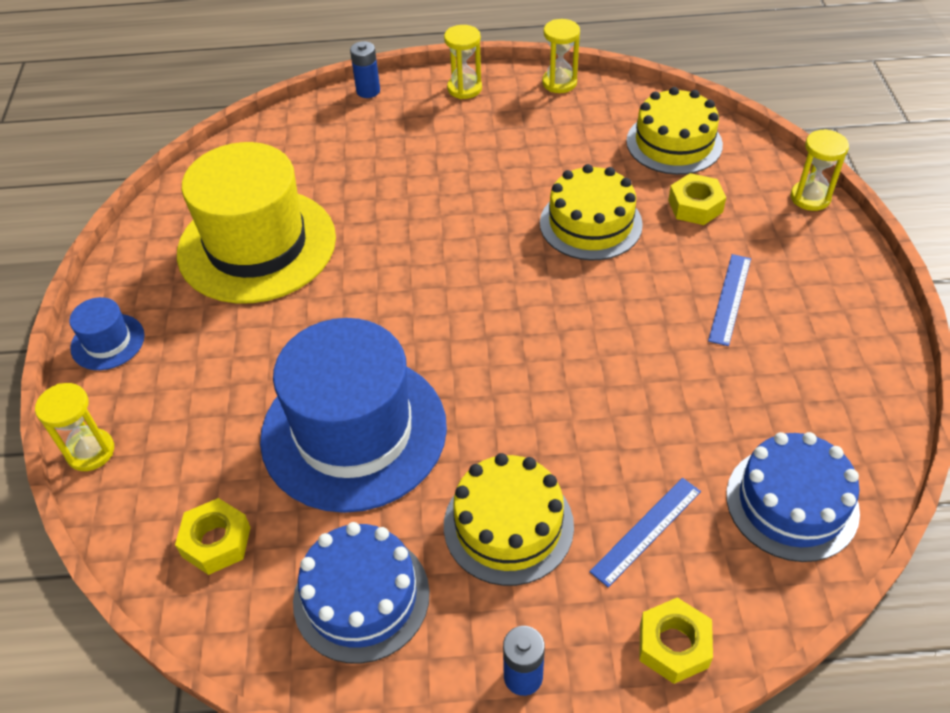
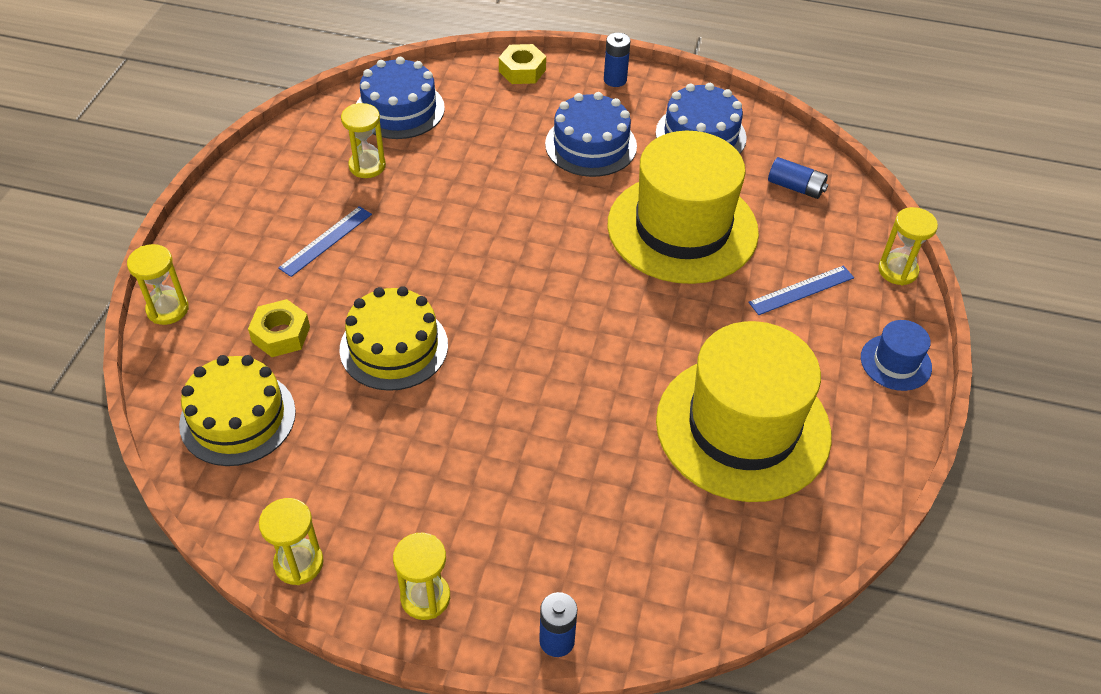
camera: 165 degrees left, 0 degrees up
(216, 542) = (795, 187): yellow nut -> blue battery
(354, 431) = (682, 228): blue hat -> yellow hat
(508, 525) = (591, 145): yellow cake -> blue cake
(646, 531) = (502, 120): blue ruler -> blue ruler (801, 290)
(761, 400) = (367, 166): none -> yellow hourglass

